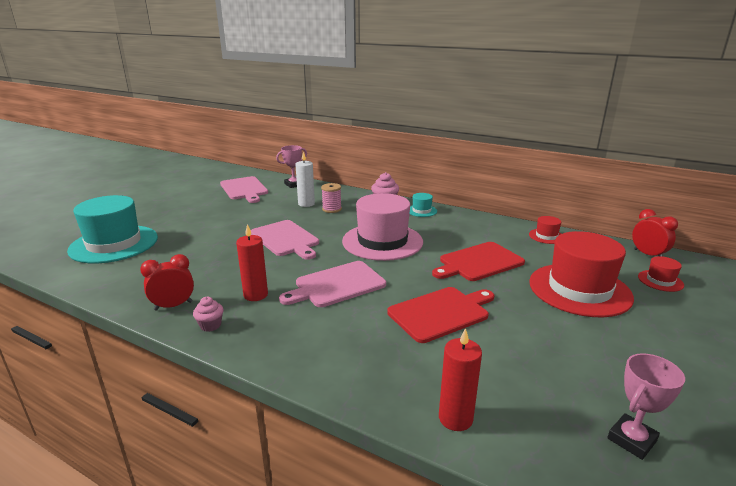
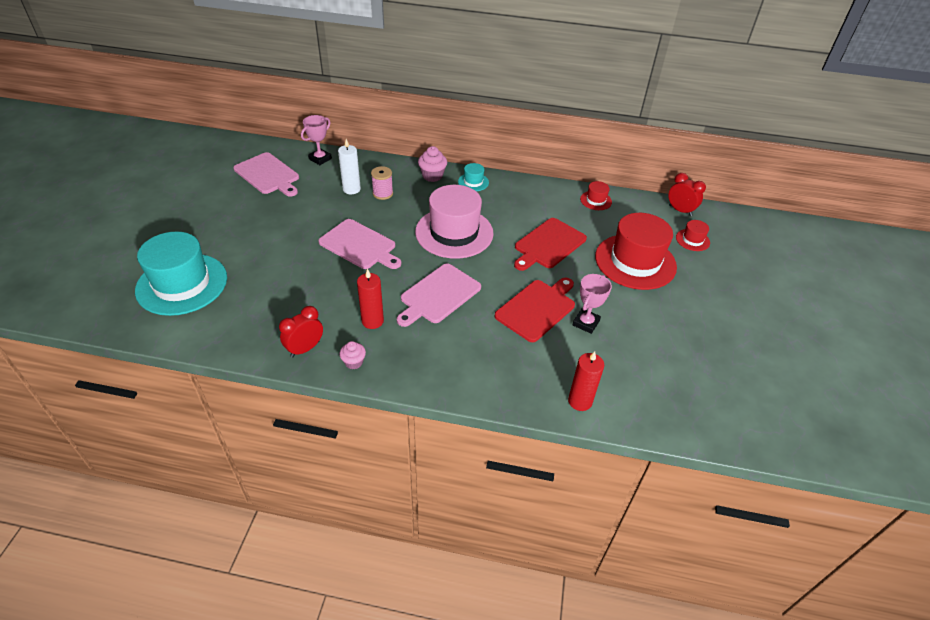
camera: 20 degrees left, 20 degrees up
(631, 440) = (691, 390): pink trophy -> pink trophy (586, 323)

